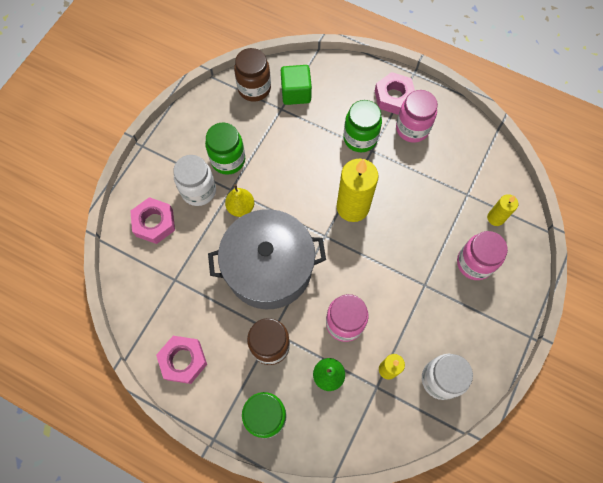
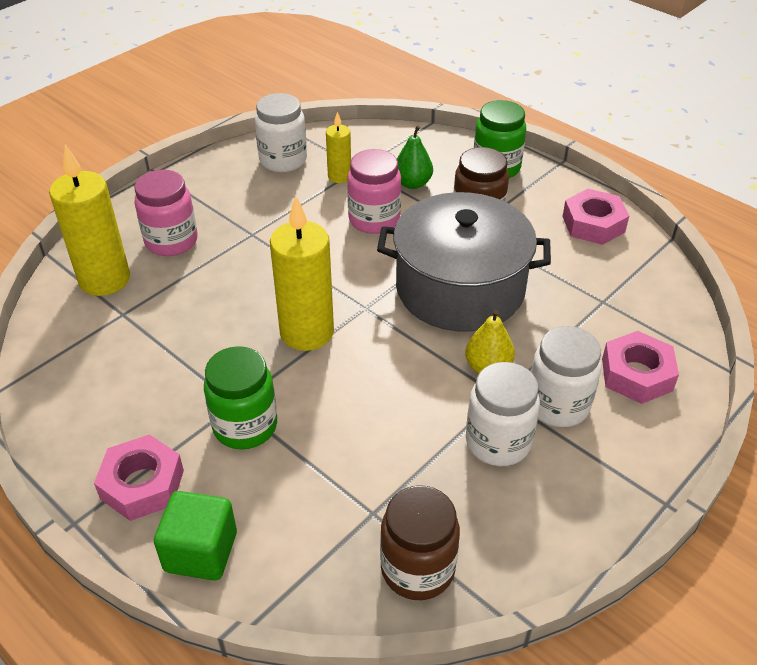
camera: 165 degrees left, 25 degrees down
(228, 160) = (498, 442): green jar -> white jar
(296, 93) = (332, 538): green cube -> green cube (201, 552)
(412, 128) = (144, 421): pink jar -> none
(495, 218) = (104, 279): yellow candle -> yellow candle, size x1.89

